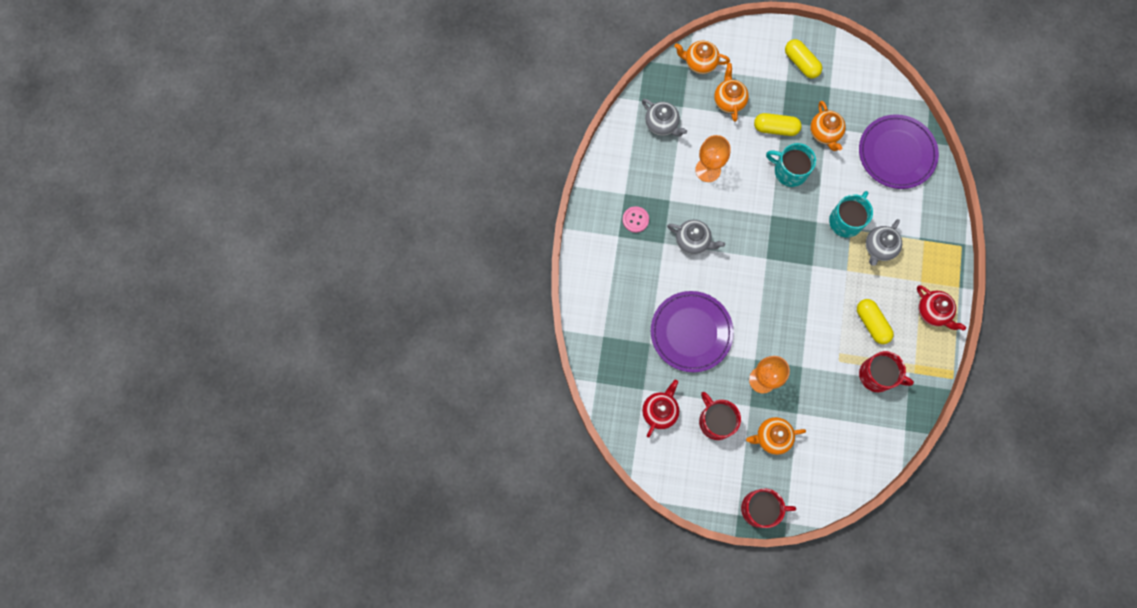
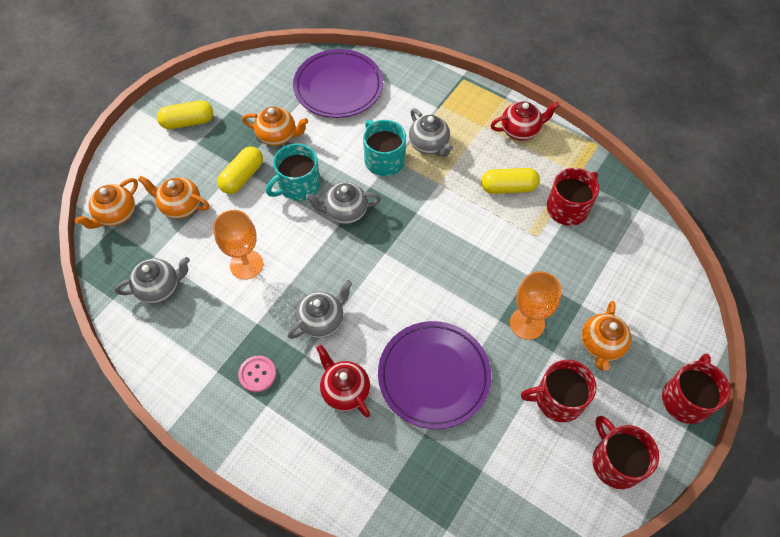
camera: 65 degrees left, 15 degrees down
(660, 411) = (519, 463): red teapot -> red teapot (345, 390)
(691, 473) = (615, 461): none -> red mug
(785, 214) = (345, 212): none -> grey teapot

